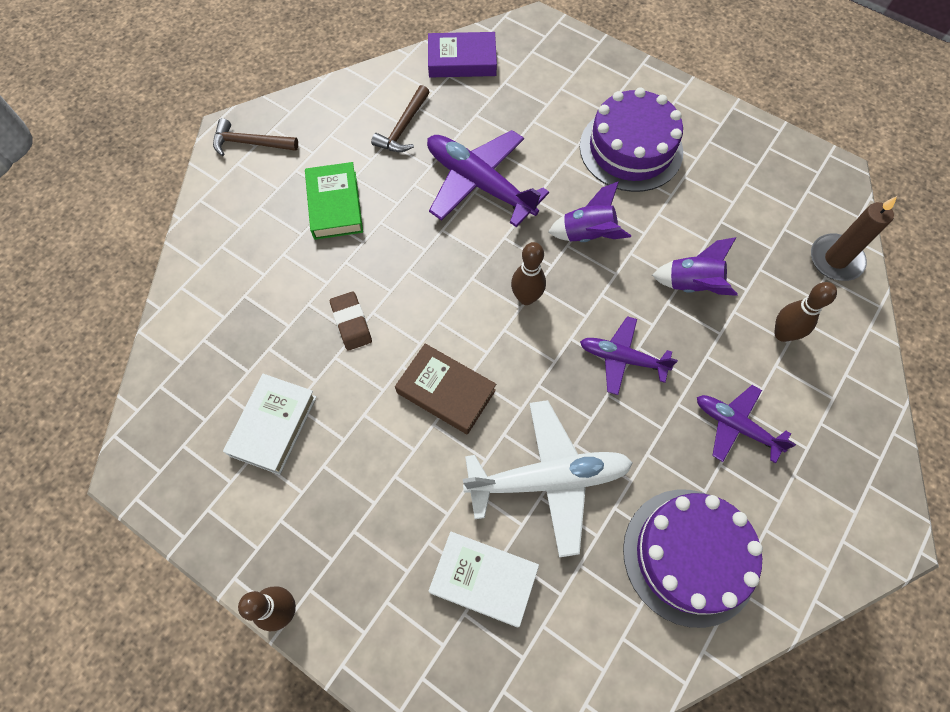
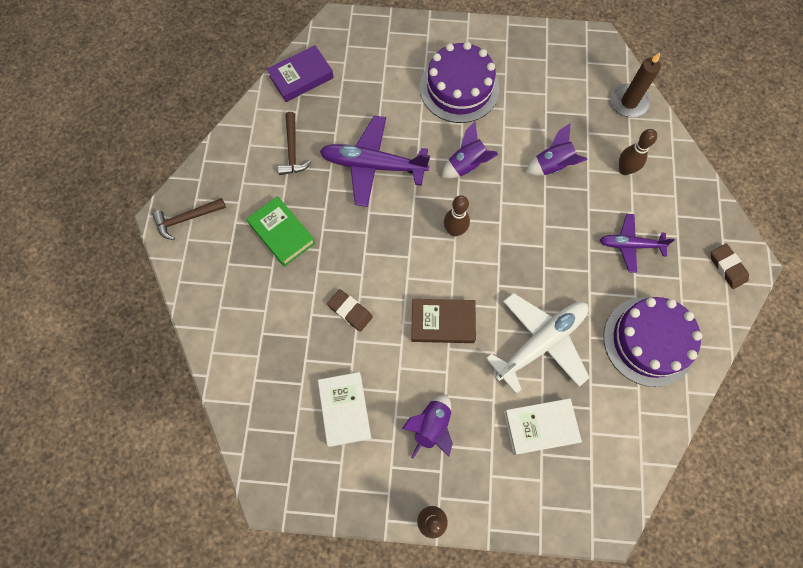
camera: 30 degrees left, 5 degrees up
(356, 501) = (431, 426): none -> purple rocket
(622, 358) = (539, 239): purple plane -> none
(855, 523) = (727, 267): none -> brown eraser

